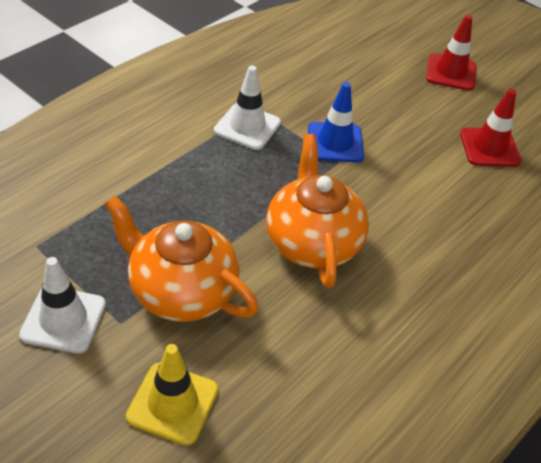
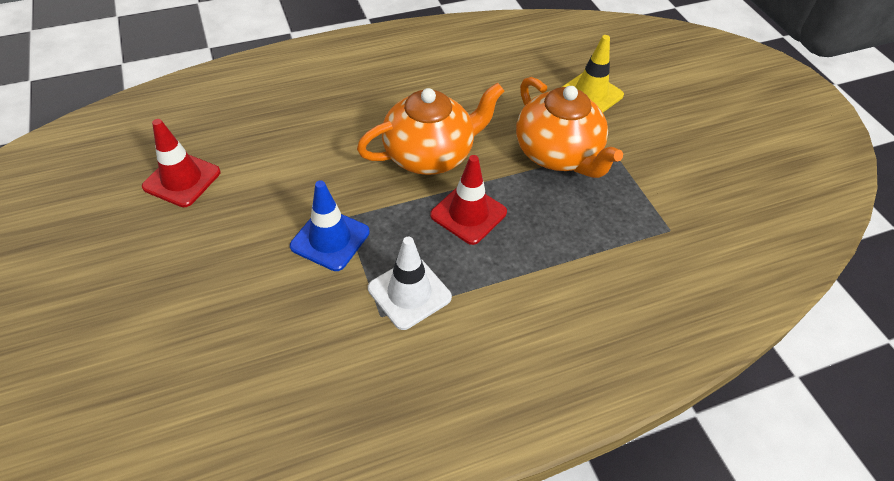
camera: 150 degrees left, 5 degrees up
(63, 319) = (654, 164): white traffic cone -> none
(312, 242) = (430, 154): orange teapot -> orange teapot turned 135 degrees counterclockwise
(451, 72) = (96, 287): red traffic cone -> red traffic cone (468, 214)

